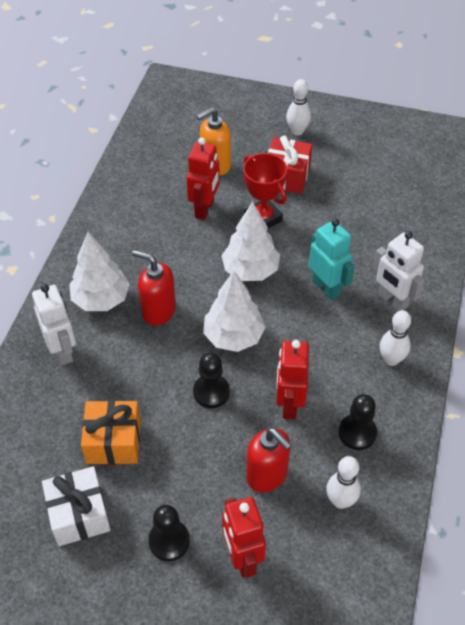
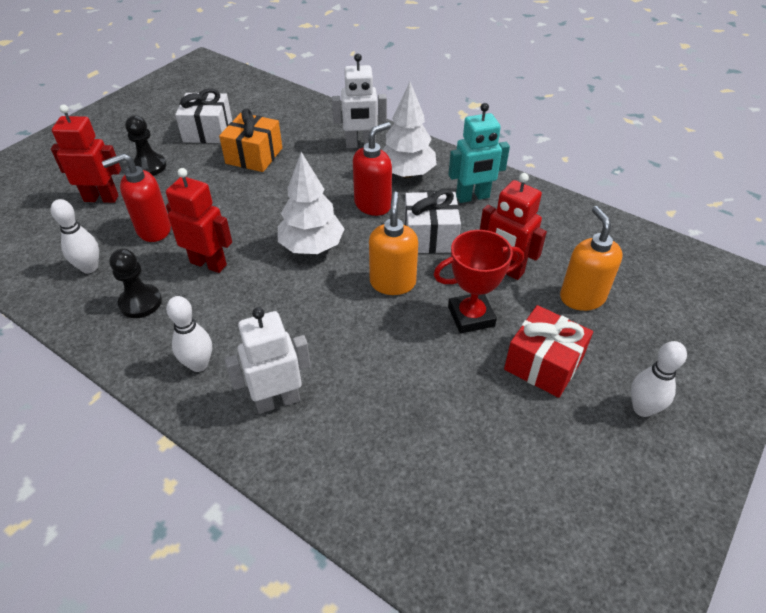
camera: 110 degrees right, 5 degrees down
(185, 261) = (430, 236): none -> white gift
(211, 392) = (260, 217): black pawn -> none
(250, 270) = (392, 282): white tree -> orange soap dispenser
(326, 288) = (333, 341): turquoise robot -> turquoise robot (473, 197)

